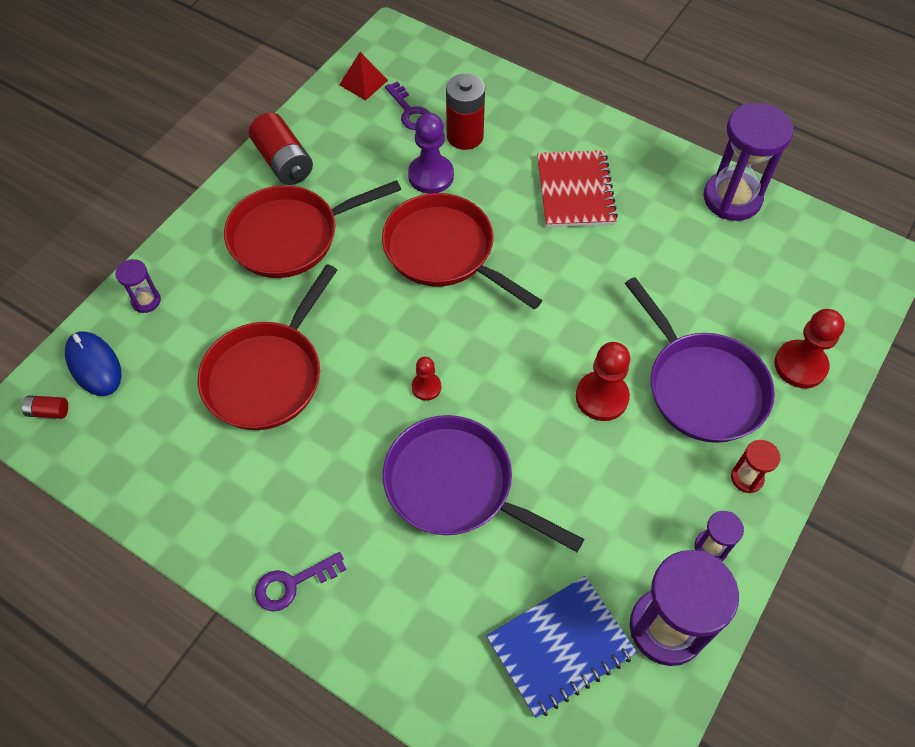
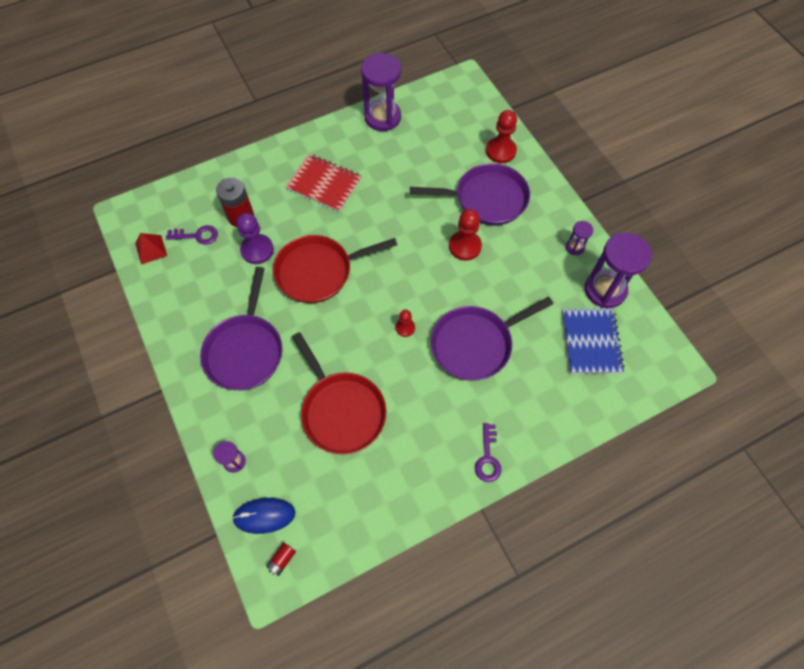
camera: 60 degrees left, 5 degrees up
(284, 162) = (181, 327): red battery -> none
(290, 236) = (245, 350): red pan -> purple pan
(746, 478) = (547, 210): red hourglass -> none

